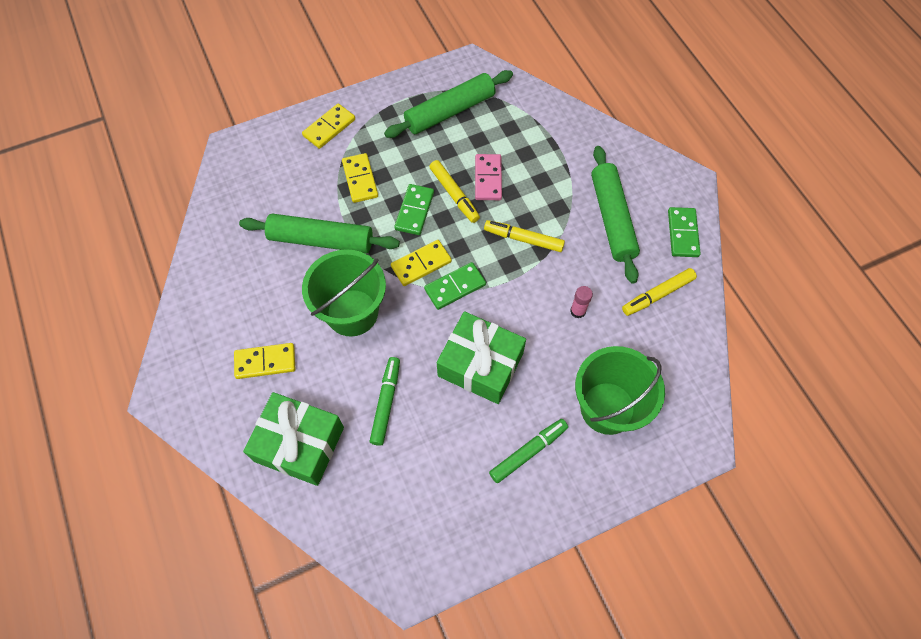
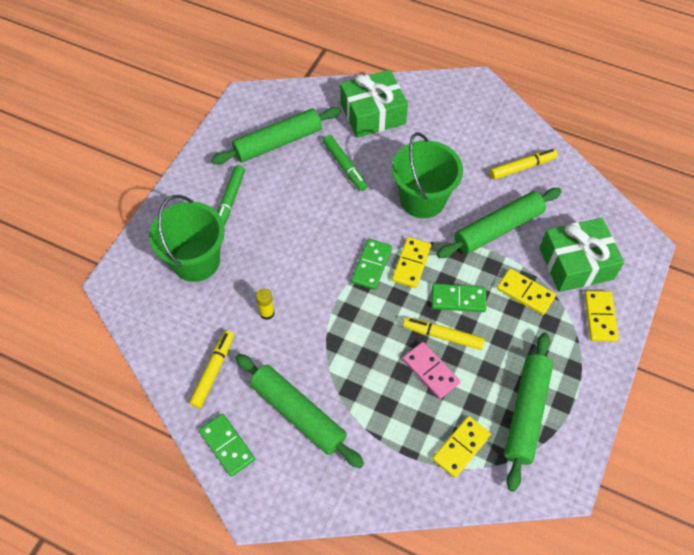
camera: 140 degrees right, 5 degrees down
(265, 362) = (442, 137): yellow domino -> yellow domino (461, 447)
(414, 211) = (458, 299): green domino -> green domino turned 60 degrees counterclockwise
(425, 487) = (278, 142): none -> green rolling pin
(480, 364) = (305, 228): green gift -> green gift (576, 263)
(523, 239) = (355, 339): yellow marker -> yellow marker (522, 167)
(578, 311) = (267, 313): pink glue stick -> yellow glue stick

